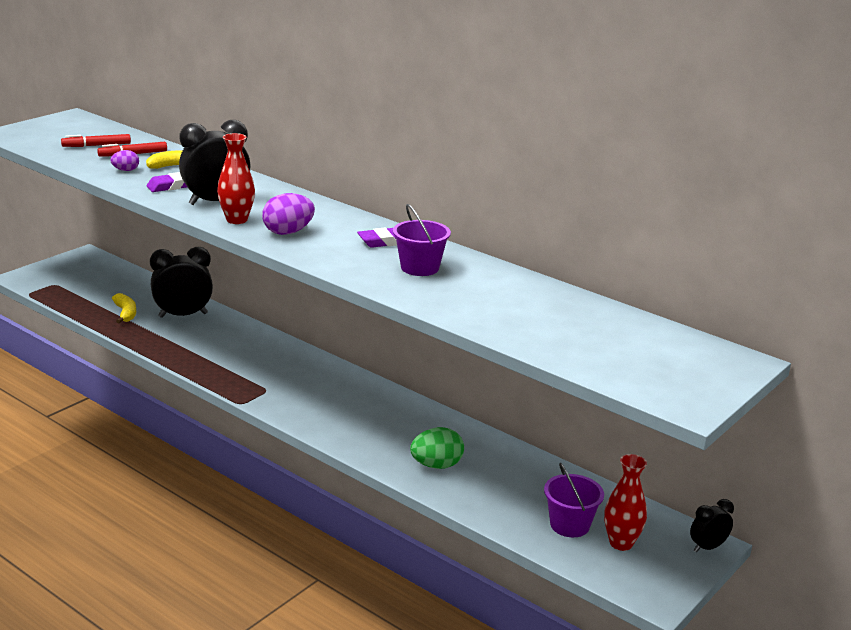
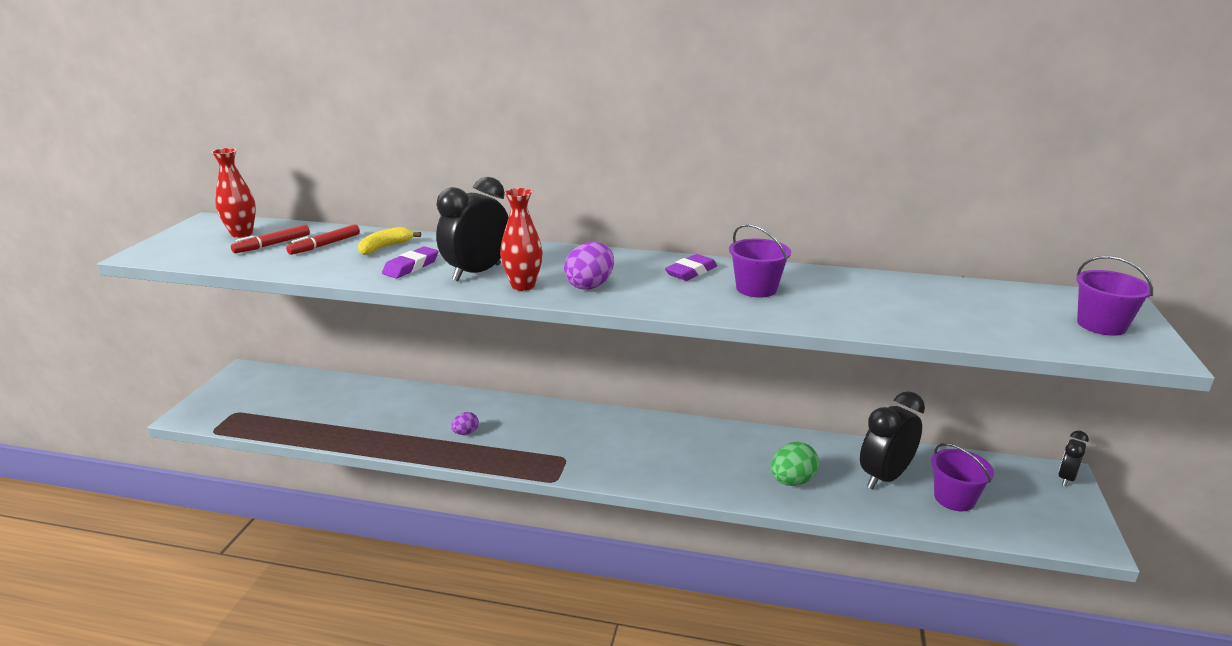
camera: 25 degrees left, 0 degrees up
(125, 313) = (344, 421): yellow banana -> none
(126, 170) = (337, 263): purple egg -> purple egg (465, 433)
(183, 315) = (407, 405): black clock -> black clock (884, 477)
(621, 543) = (1008, 500): red vase -> red vase (242, 234)
(682, 374) = (1101, 325): none -> purple bucket

